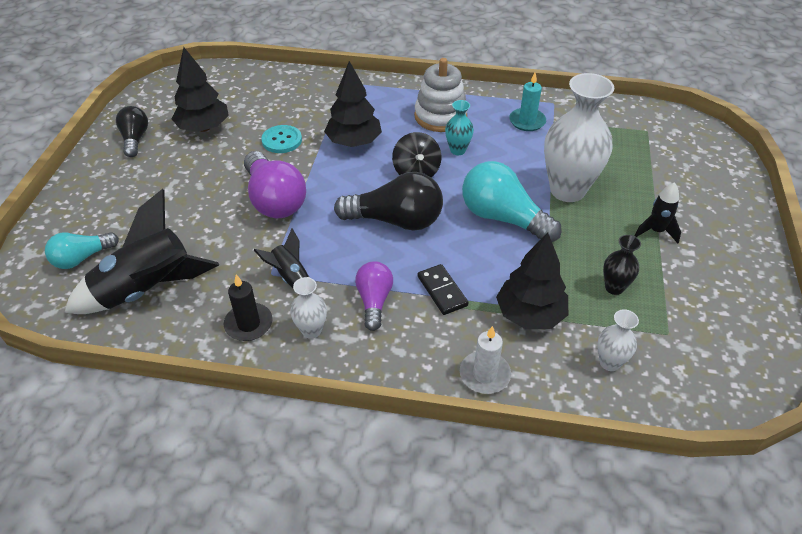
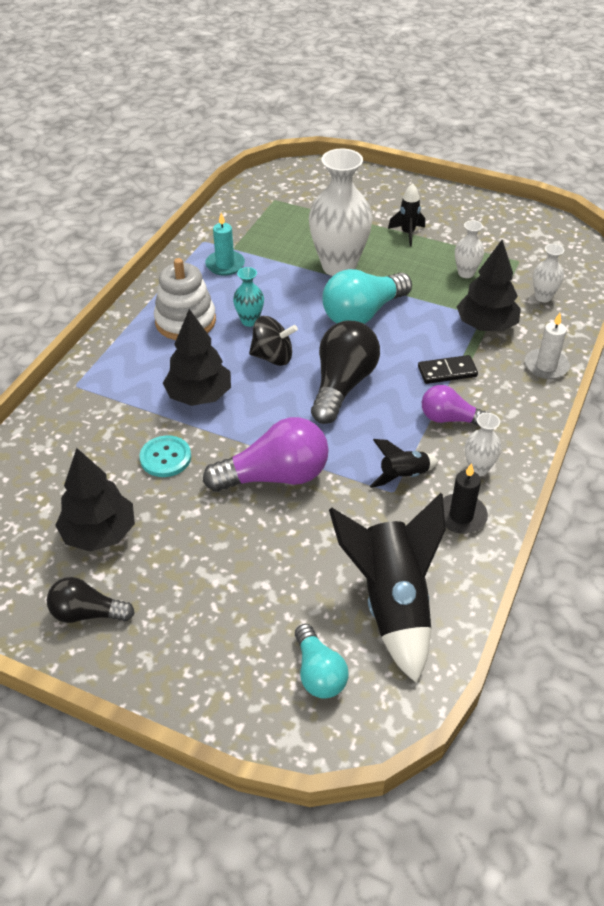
camera: 75 degrees left, 0 degrees up
(614, 287) = (466, 273): black vase -> white vase

